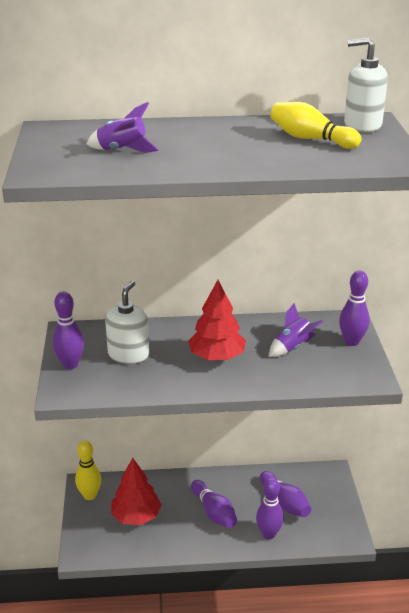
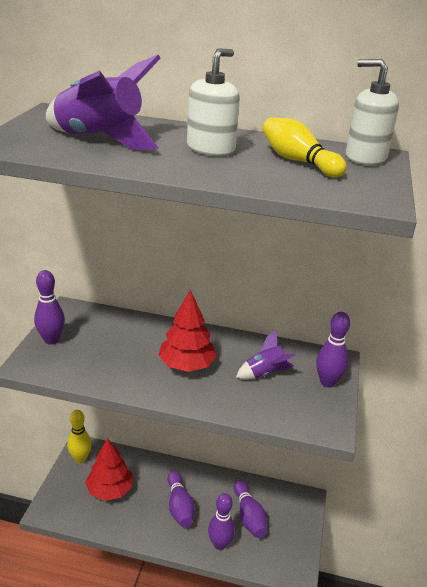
camera: 15 degrees right, 0 degrees up
(122, 150) = (99, 140): purple rocket -> purple rocket, size x1.81
(128, 354) = (108, 343): white soap dispenser -> white soap dispenser (211, 149)

